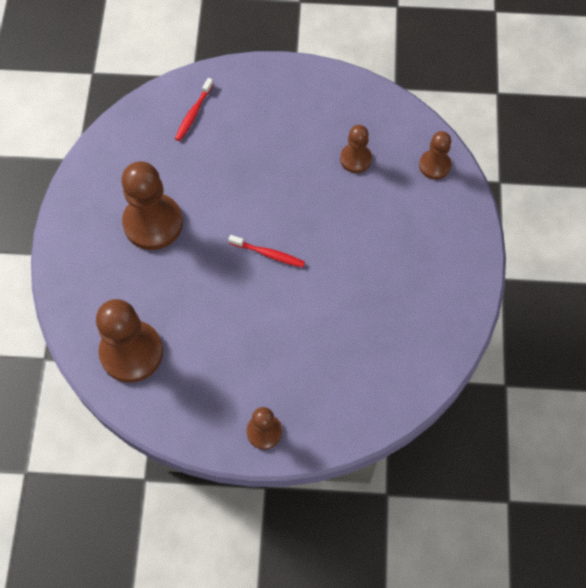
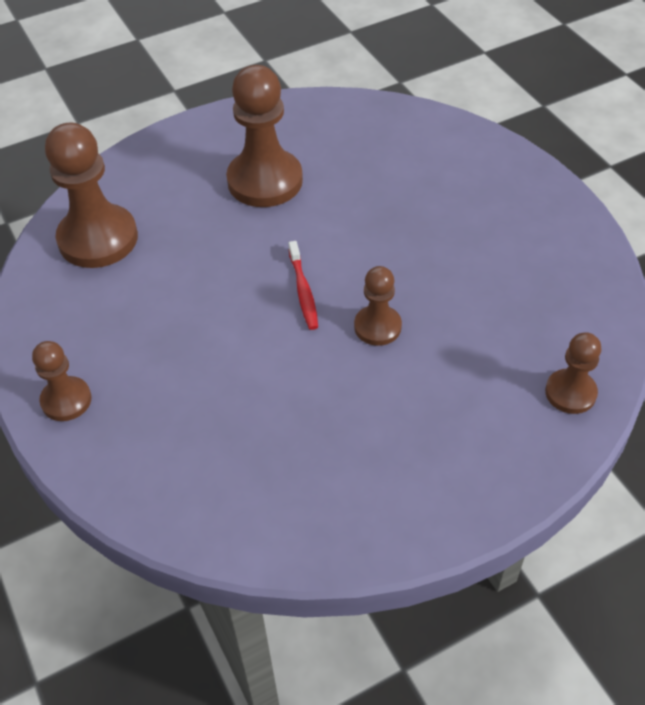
camera: 60 degrees right, 15 degrees down
(193, 113) = (425, 147): red toothbrush -> none
(355, 159) = (501, 308): brown pawn -> brown pawn (377, 327)

